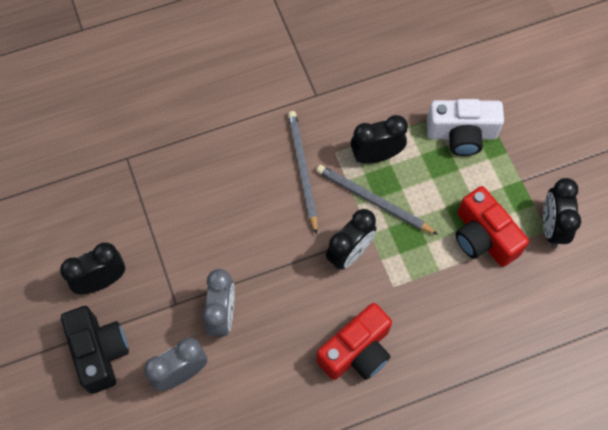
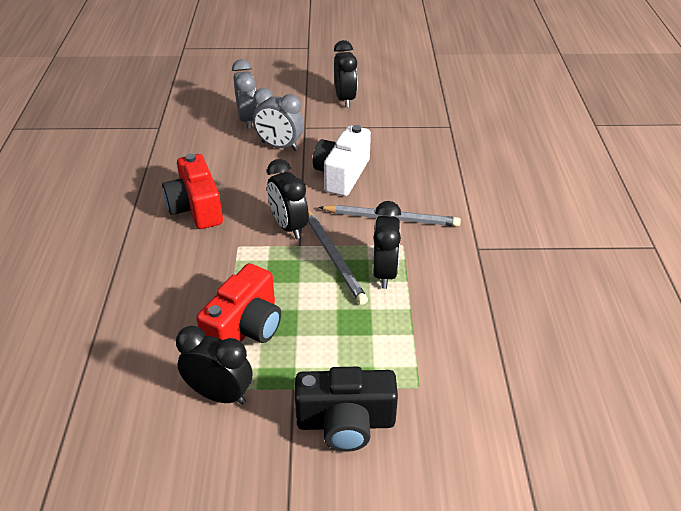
camera: 110 degrees right, 25 degrees down
(99, 352) = (290, 90): black camera -> black camera (345, 423)
(374, 201) = (333, 257): grey pencil -> grey pencil turned 105 degrees clockwise
(461, 134) = (381, 352): white camera -> white camera (342, 174)
(483, 237) = (245, 328): red camera -> red camera turned 135 degrees clockwise

